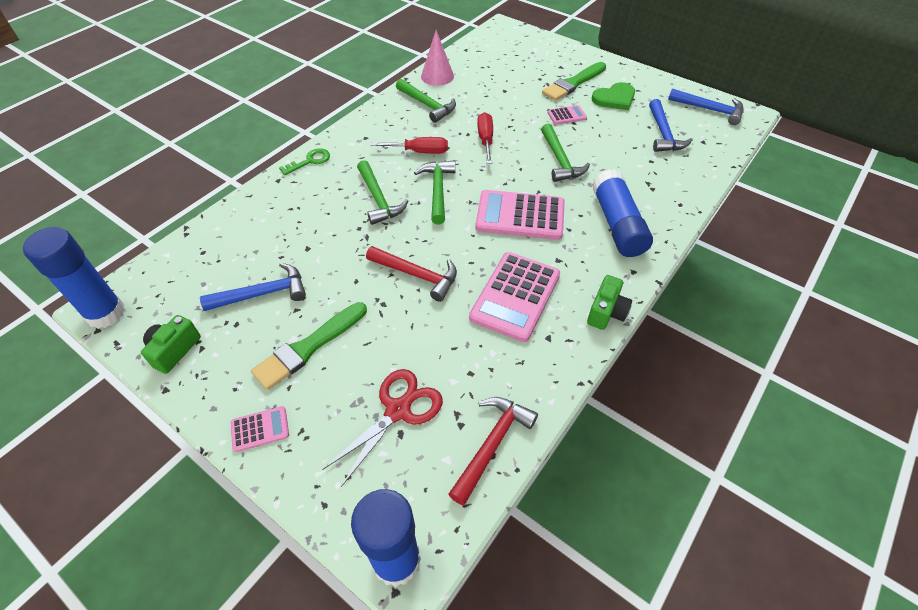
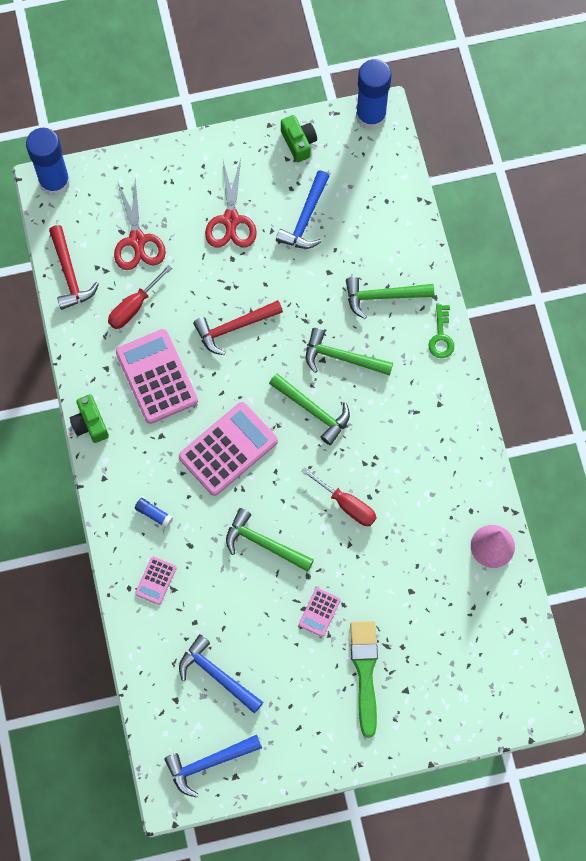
camera: 130 degrees right, 20 degrees up
(260, 429) = (192, 161): pink calculator -> pink calculator (156, 580)
(309, 347) = (231, 220): green brush -> red scissors
(419, 152) = (378, 434): red screwdriver -> red screwdriver (134, 306)
(427, 105) = (446, 496): green hammer -> green hammer (383, 296)
(614, 98) = (305, 688): green heart -> none
(617, 224) = (154, 514): blue glue stick -> blue glue stick, size x0.40

